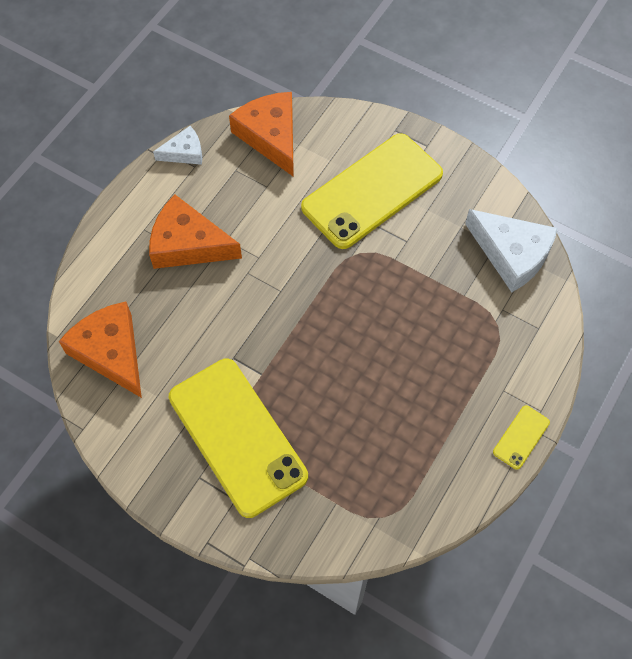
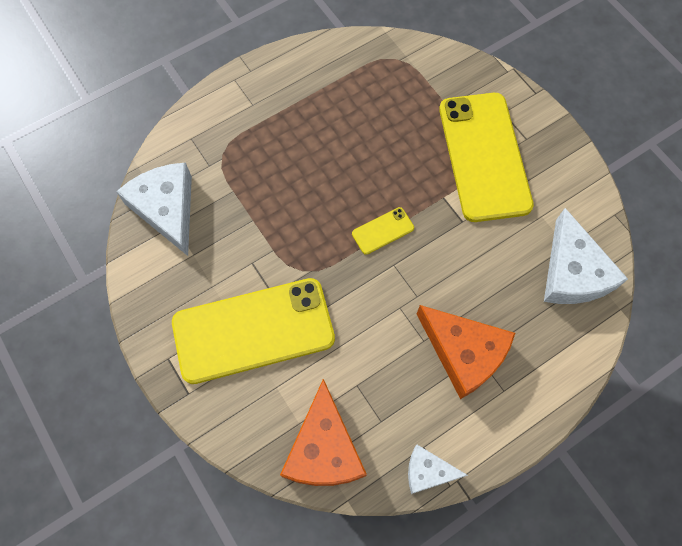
camera: 155 degrees left, 5 degrees up
(111, 352) = (572, 272): orange cheese -> white cheese
(521, 437) = (262, 68): yellow phone -> yellow phone (383, 231)

